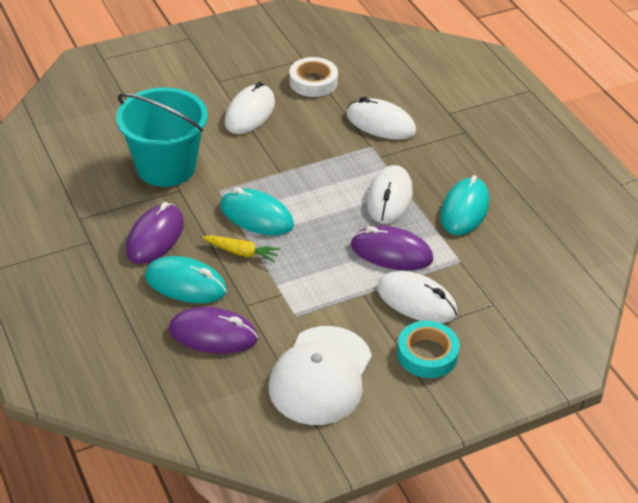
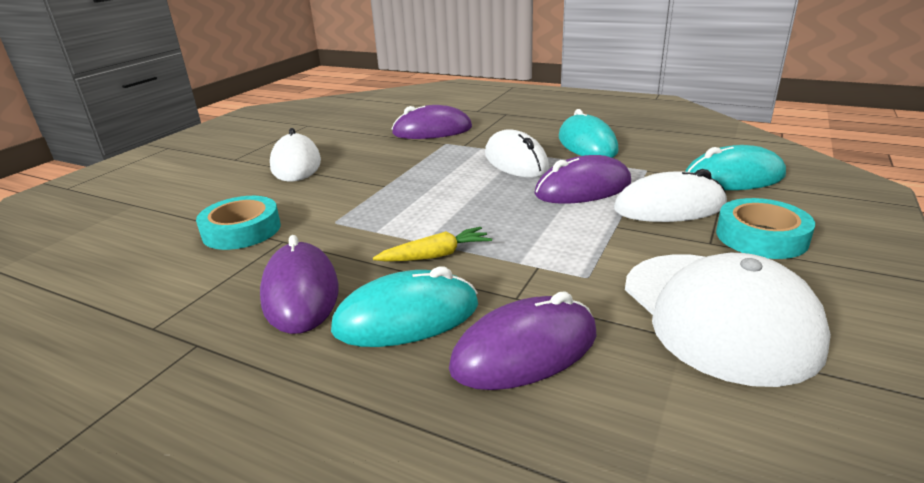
camera: 35 degrees left, 15 degrees down
(166, 167) = (241, 230): turquoise bucket -> turquoise tape
(256, 216) = (407, 222): turquoise mouse -> turquoise mouse (733, 178)
(313, 82) = (335, 131): white tape -> none
(380, 123) = (432, 131): white mouse -> purple mouse

